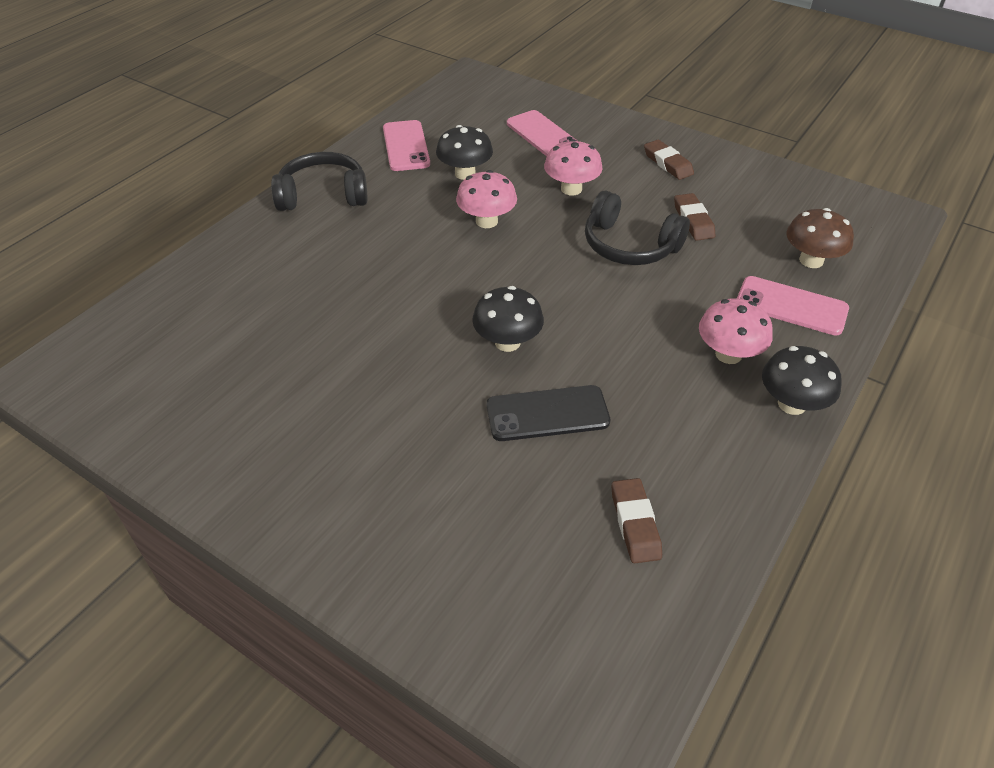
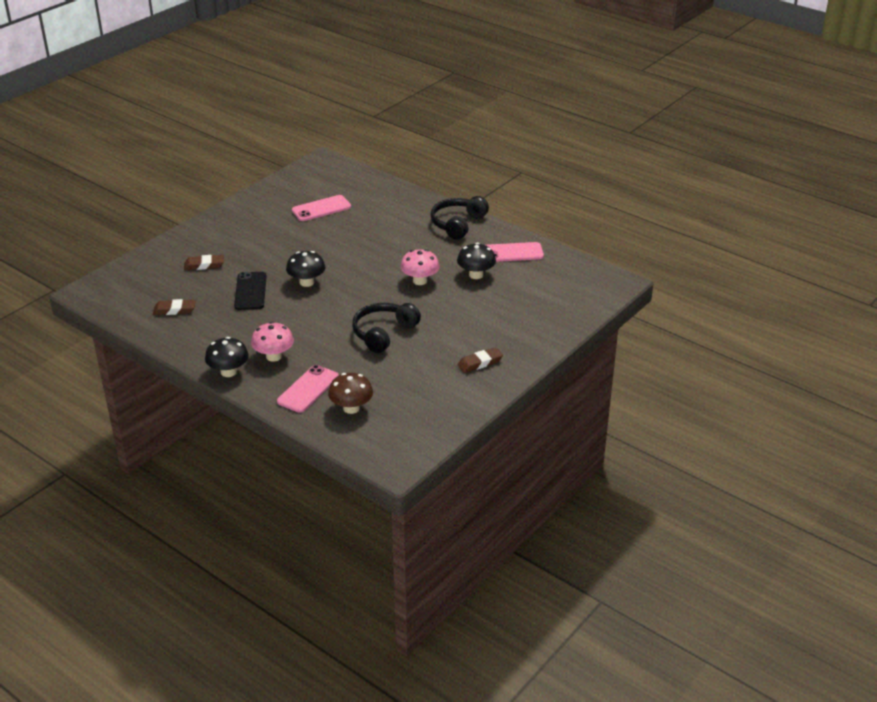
camera: 95 degrees right, 10 degrees down
(323, 195) = (457, 224): black headphones -> black headphones turned 150 degrees counterclockwise
(543, 135) = (524, 310): pink phone -> pink phone (321, 209)
(571, 189) = (452, 316): pink mushroom -> none
(693, 221) = (406, 364): brown eraser -> brown eraser (204, 265)

